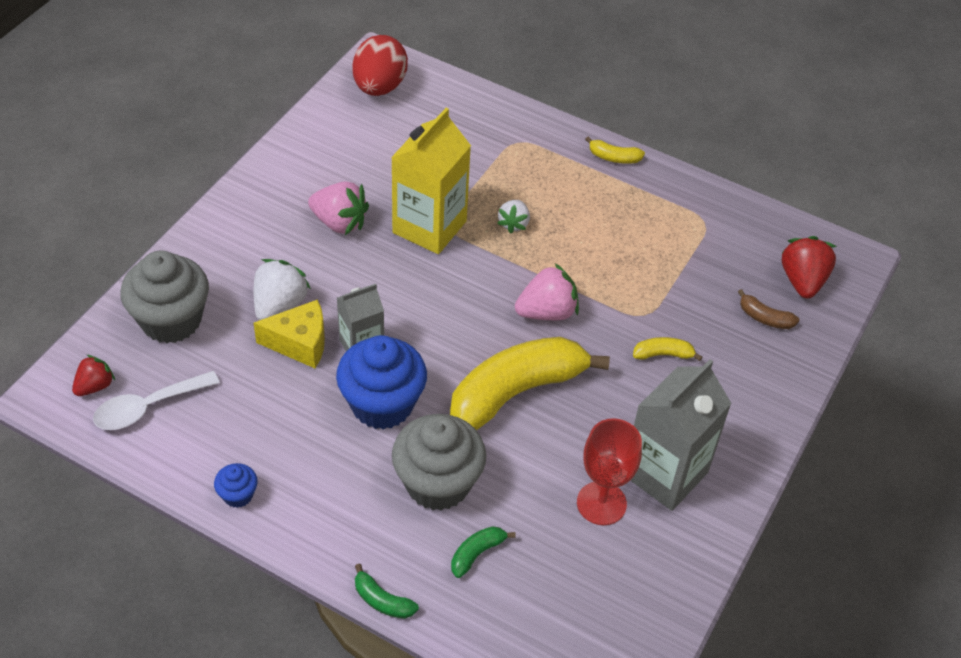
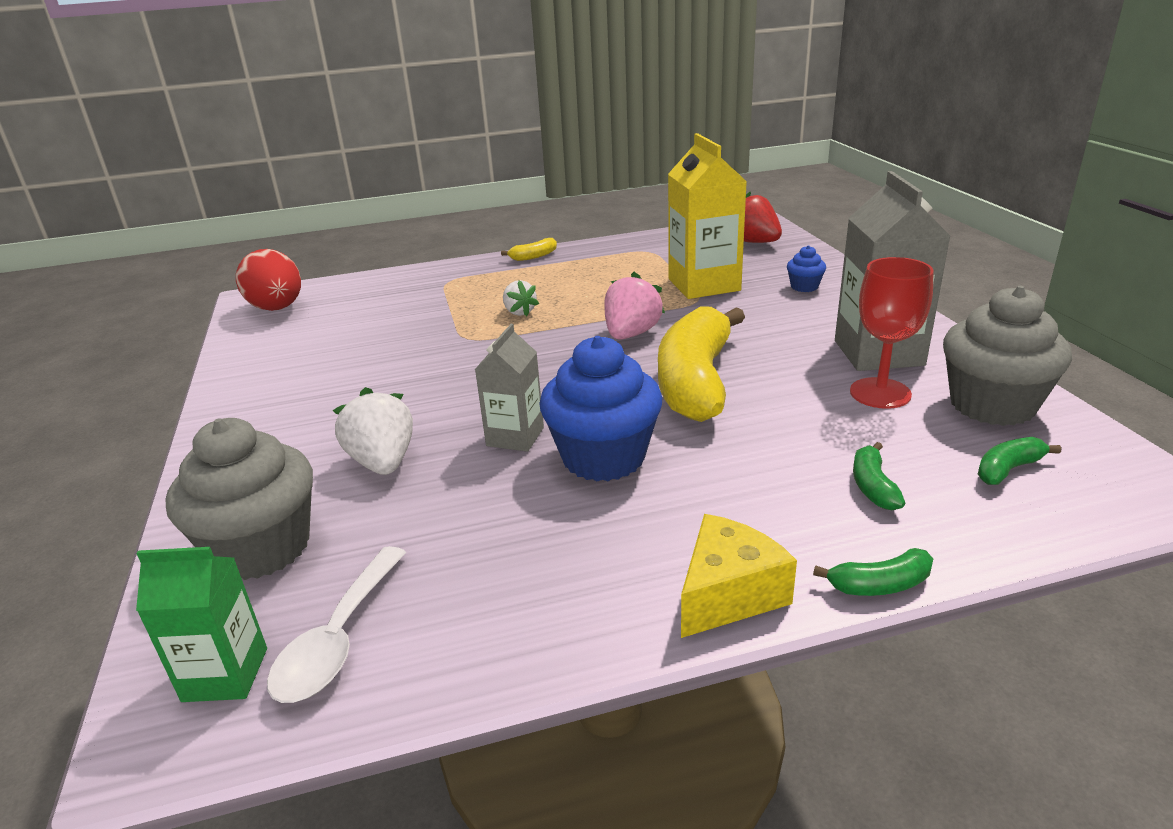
camera: 40 degrees left, 20 degrees down
(95, 386) = (225, 674): red strawberry -> green carton
(238, 495) = (582, 628): blue cupcake -> blue cupcake (804, 287)
(300, 343) = (449, 472): yellow cheese -> yellow cheese (728, 594)
(339, 222) = (361, 385): pink strawberry -> none
(429, 227) = (452, 346): yellow carton -> yellow carton (704, 285)
(438, 483) = (750, 469): grey cupcake -> grey cupcake (992, 405)
(563, 615) = (1008, 469): none -> green banana
(663, 354) = (749, 308): yellow banana -> none
(764, 318) = (768, 263): brown banana -> none

